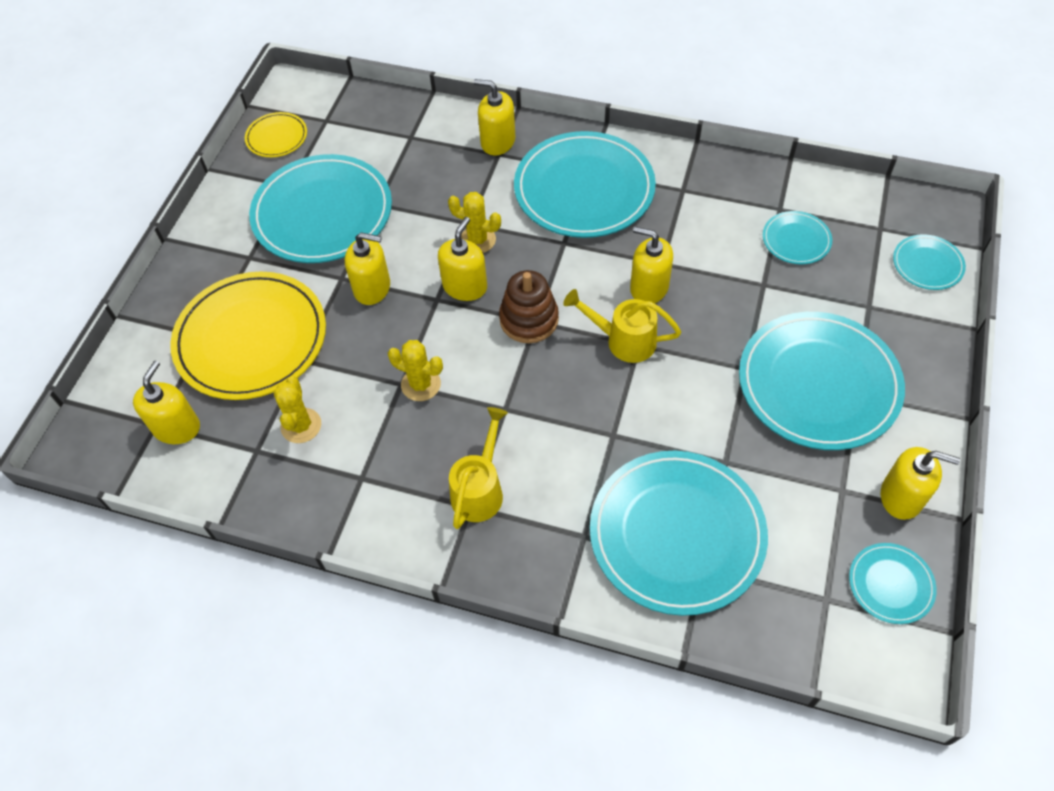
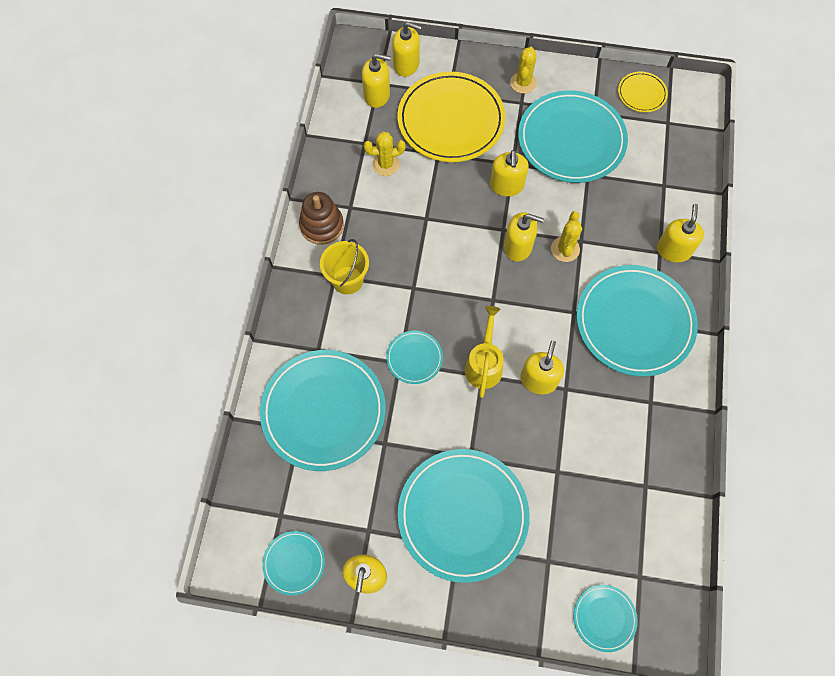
camera: 80 degrees right, 10 degrees up
(136, 384) = (406, 64): none -> yellow soap dispenser
(421, 384) = (427, 231): yellow cactus -> yellow cactus (523, 83)
(480, 489) = (347, 280): yellow watering can -> yellow bucket
(529, 319) = (494, 295): brown stacking toy -> brown stacking toy (322, 225)
(796, 240) = (611, 500): turquoise plate -> turquoise plate (414, 358)

